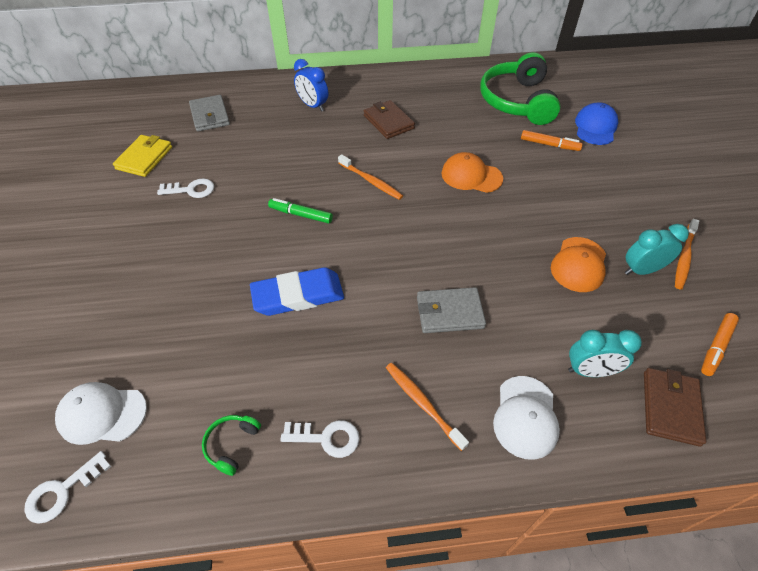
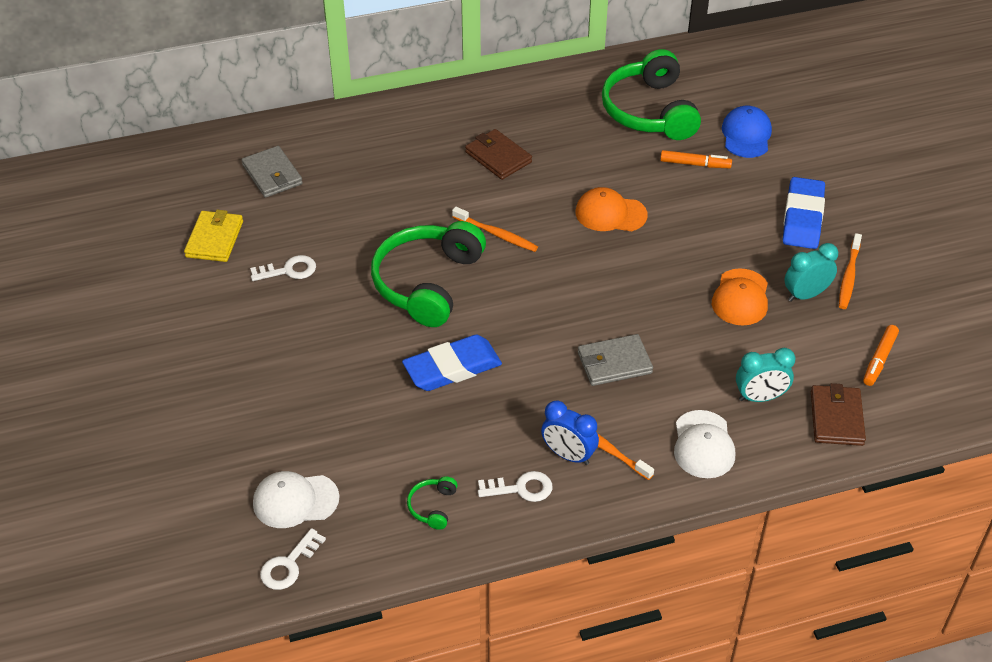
camera: 10 degrees left, 5 degrees down
(301, 215) = (427, 283): green marker -> green headphones
(313, 106) = (398, 146): blue clock -> blue clock (568, 455)
(641, 199) = (802, 218): none -> blue eraser

